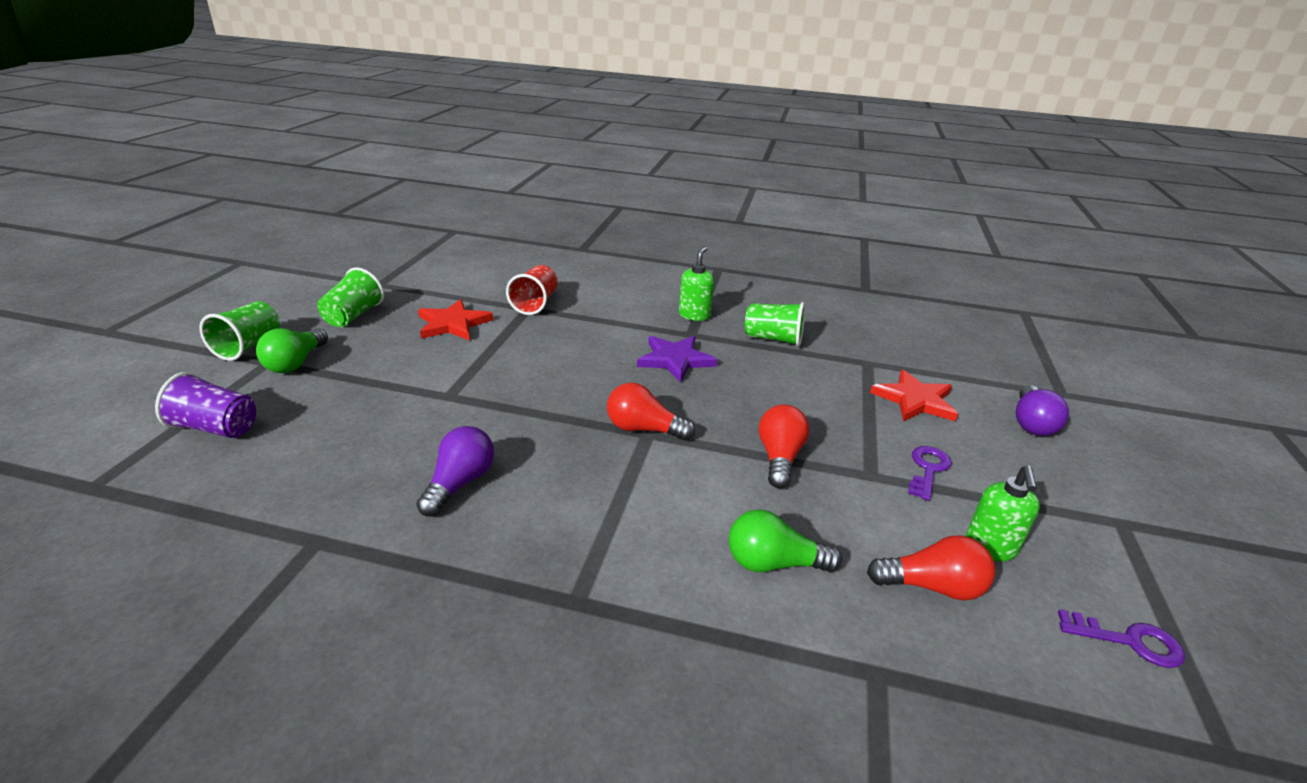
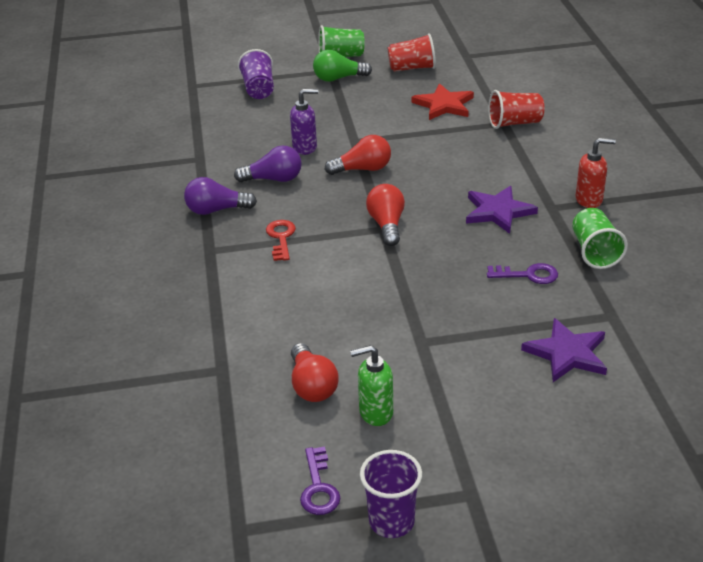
camera: 70 degrees right, 5 degrees up
(353, 316) = (412, 68): green cup -> red cup
(417, 435) = (305, 147): none -> purple soap dispenser
(603, 518) = (281, 238): none -> red key
(694, 315) = (589, 200): green soap dispenser -> red soap dispenser
(773, 563) = (287, 313): green light bulb -> none
(779, 458) = (405, 293): red light bulb -> red light bulb (362, 169)
(915, 400) = (567, 353): red star -> purple star
(928, 469) = (455, 371): purple key -> purple key (528, 275)
(1031, 423) = (599, 435): purple light bulb -> purple light bulb (216, 210)
(1177, 595) = (391, 522): none -> purple cup

